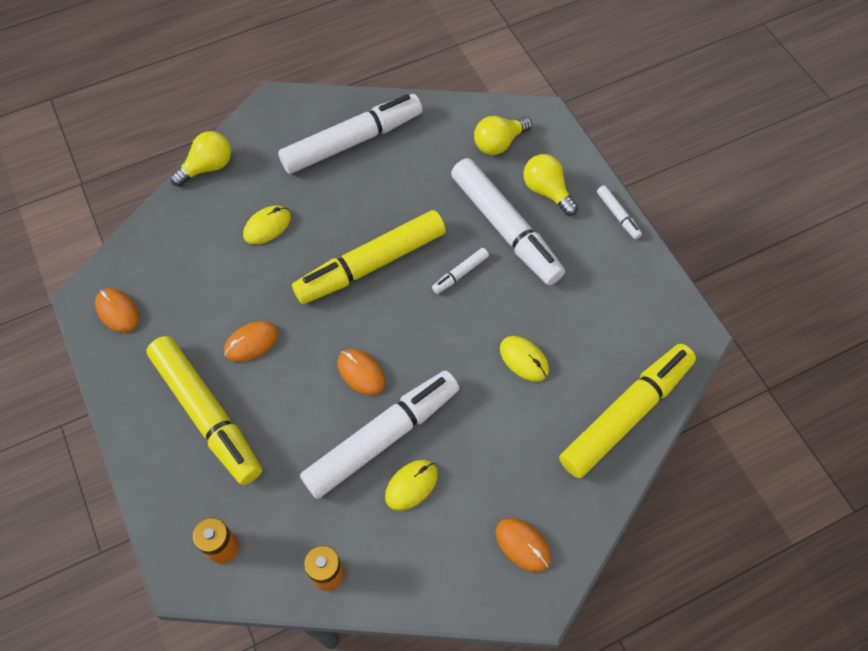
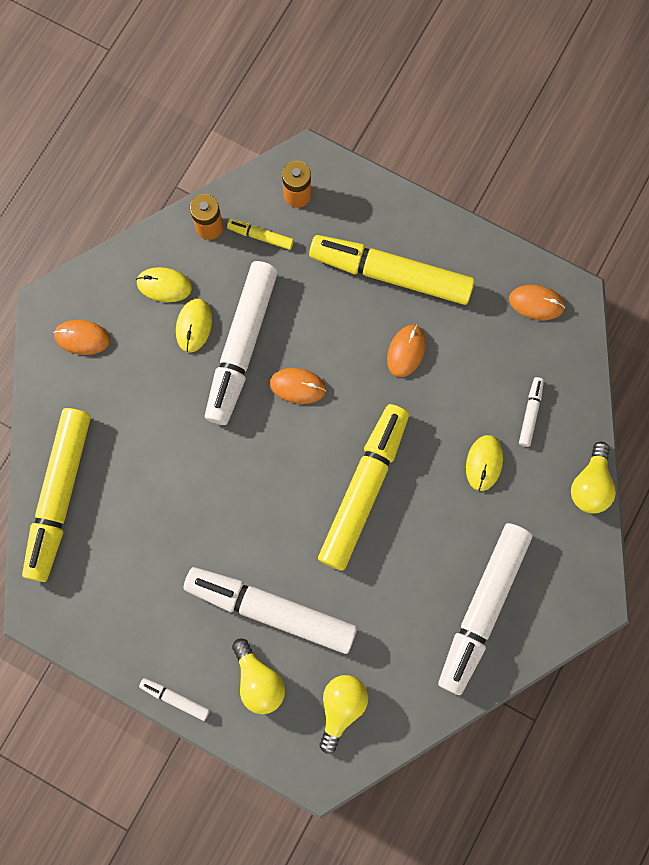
camera: 145 degrees right, 15 degrees up
(288, 529) = (260, 236): none -> yellow marker
(460, 274) = (280, 533): white marker -> white marker (530, 413)
(524, 359) = (172, 488): yellow mouse -> yellow mouse (164, 285)
(547, 191) = (258, 680): yellow light bulb -> yellow light bulb turned 45 degrees clockwise

